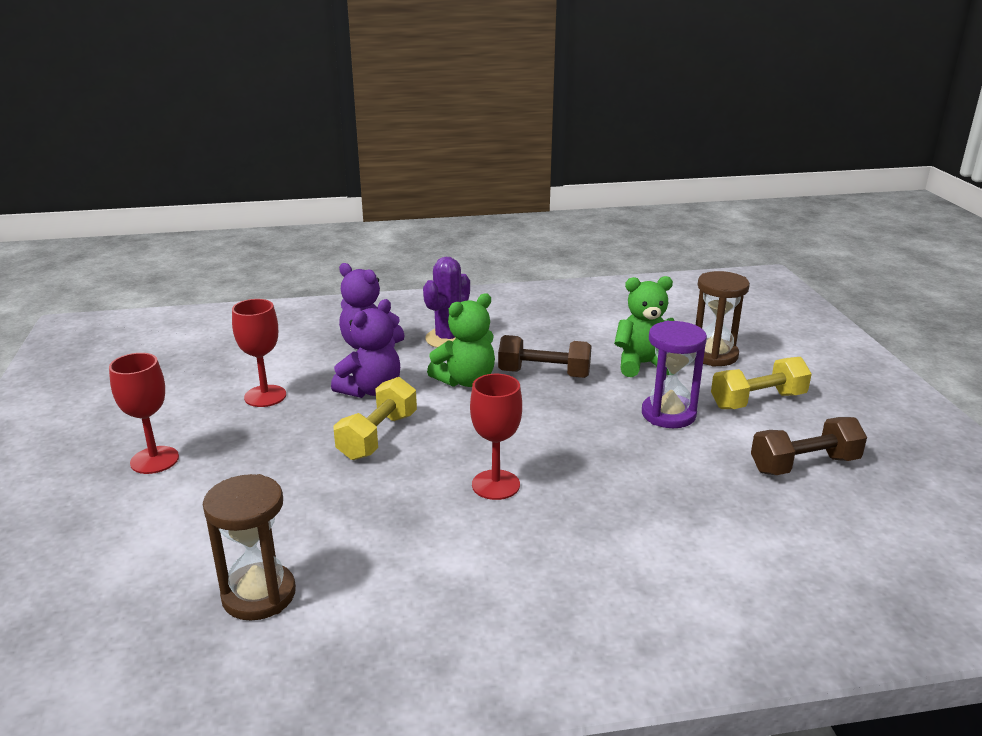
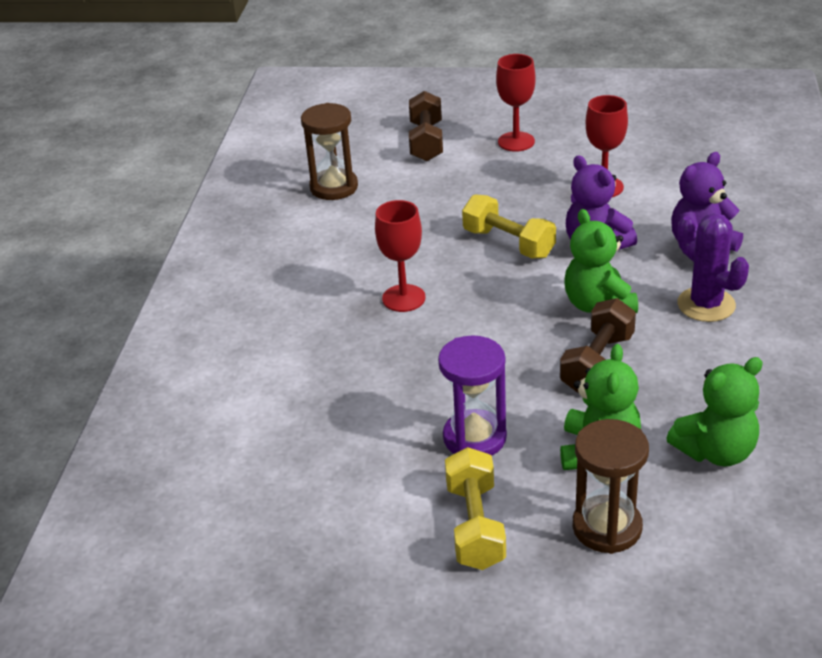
camera: 110 degrees right, 10 degrees up
(613, 327) = (716, 451): none -> green teddy bear
(804, 465) = (335, 511): brown dumbbell -> brown dumbbell (426, 142)

